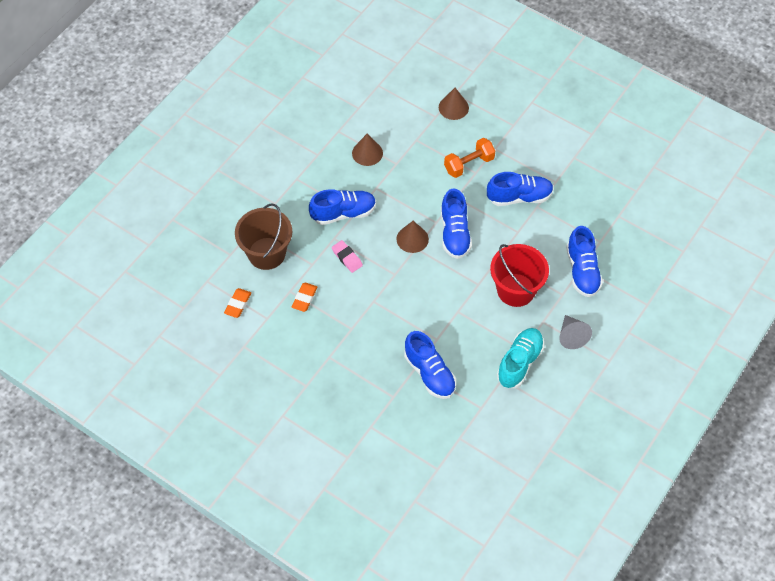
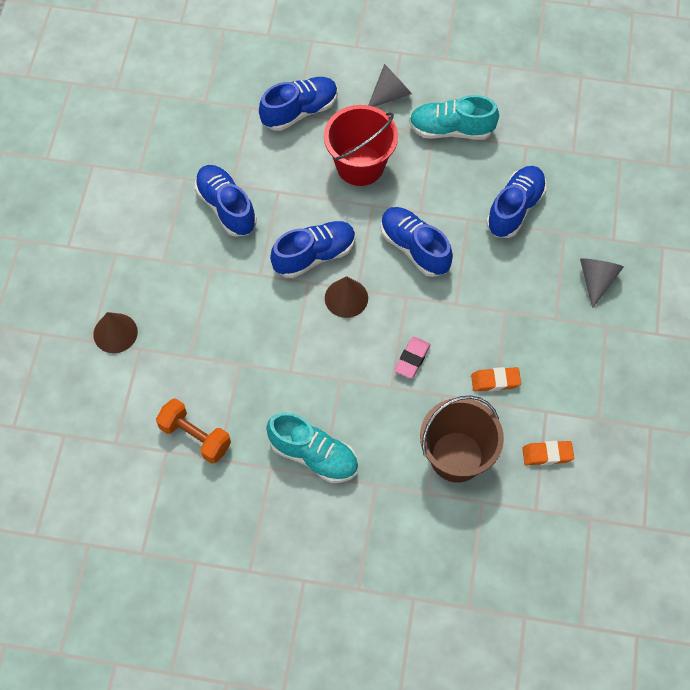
camera: 115 degrees left, 5 degrees up
(312, 179) = (313, 455): none -> turquoise shoe
(343, 213) = (348, 393): blue shoe -> blue shoe (414, 248)
(344, 398) = (596, 280): none -> grey cone
(367, 153) = (239, 406): brown cone -> none
(469, 164) = (202, 279): orange dumbbell -> orange dumbbell (195, 437)

